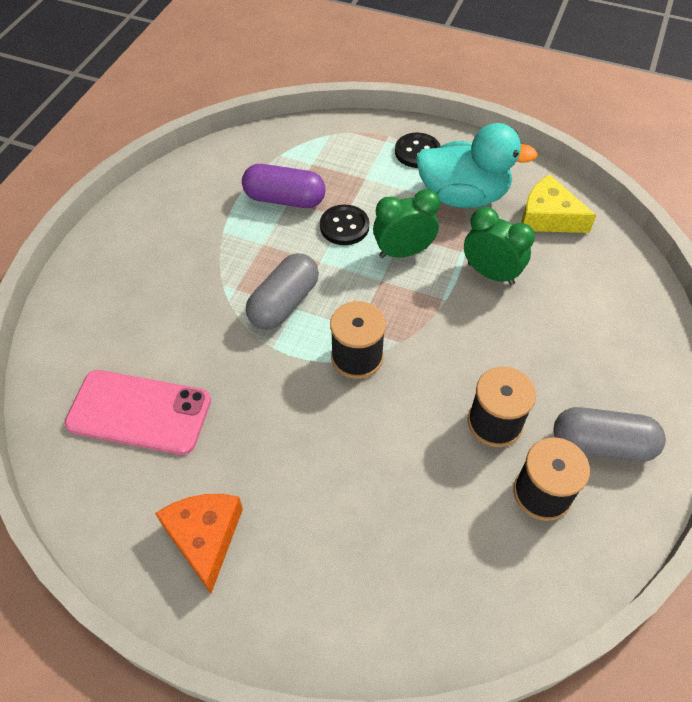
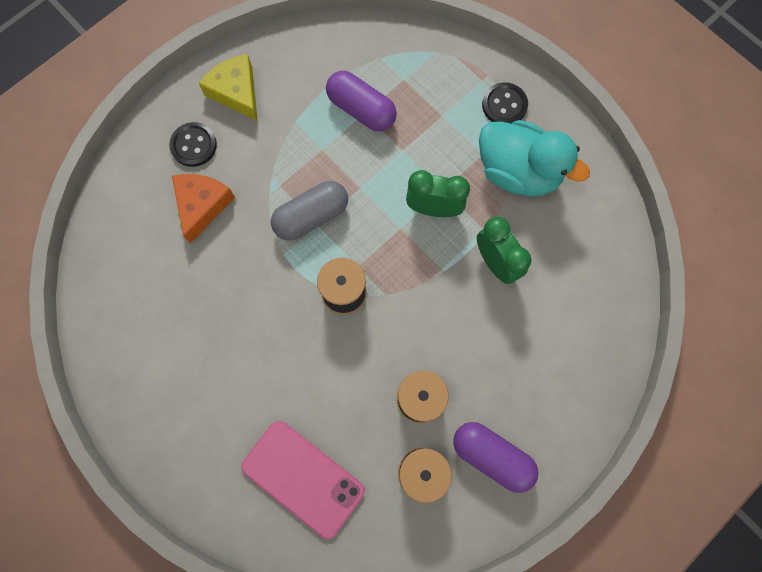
camera: 25 degrees right, 20 degrees up
(139, 412) = (161, 267): pink phone -> pink phone (303, 478)
(204, 537) = (165, 390): orange cheese -> orange cheese (202, 205)
(344, 226) = (397, 160): black button -> black button (193, 145)
(548, 217) = (581, 226): yellow cheese -> yellow cheese (236, 92)
(601, 444) = (492, 456): grey capsule -> purple capsule

